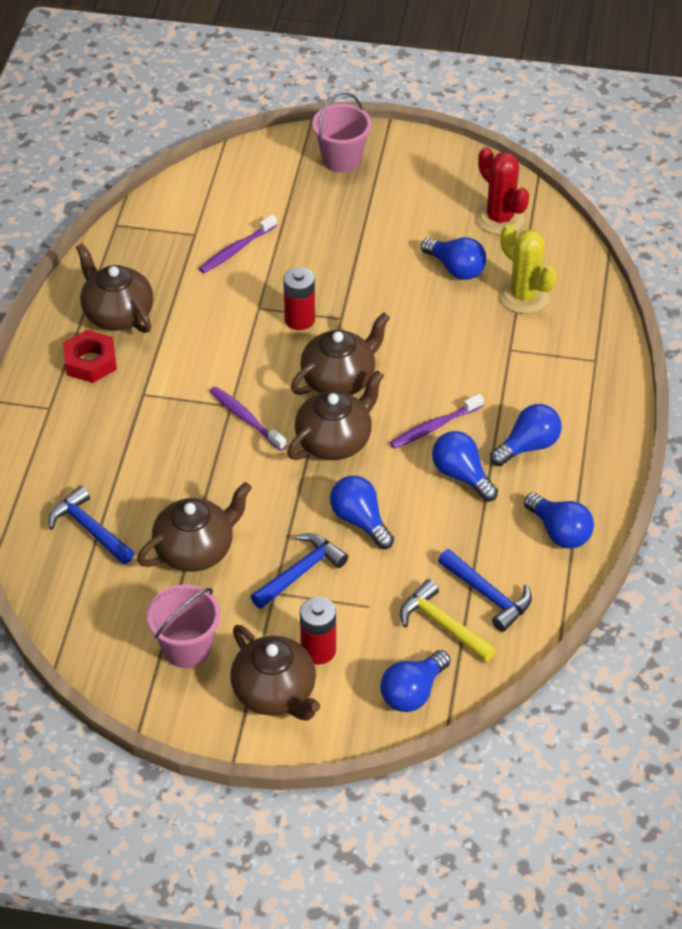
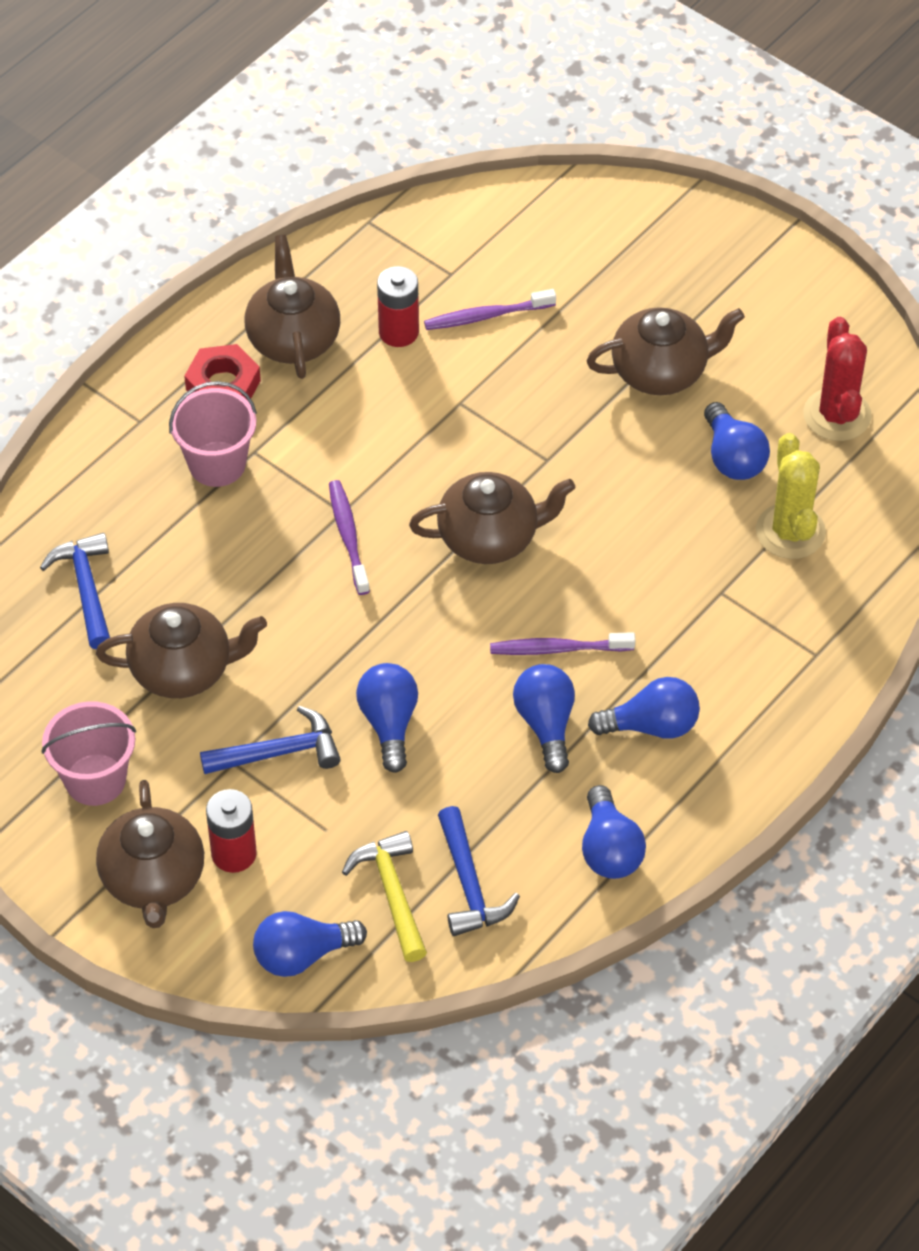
camera: 30 degrees right, 5 degrees up
(299, 319) = (497, 439): red battery -> red battery (398, 332)
(335, 441) = (430, 612): brown teapot -> brown teapot (661, 371)
(341, 159) = (698, 250): pink bucket -> pink bucket (217, 464)

